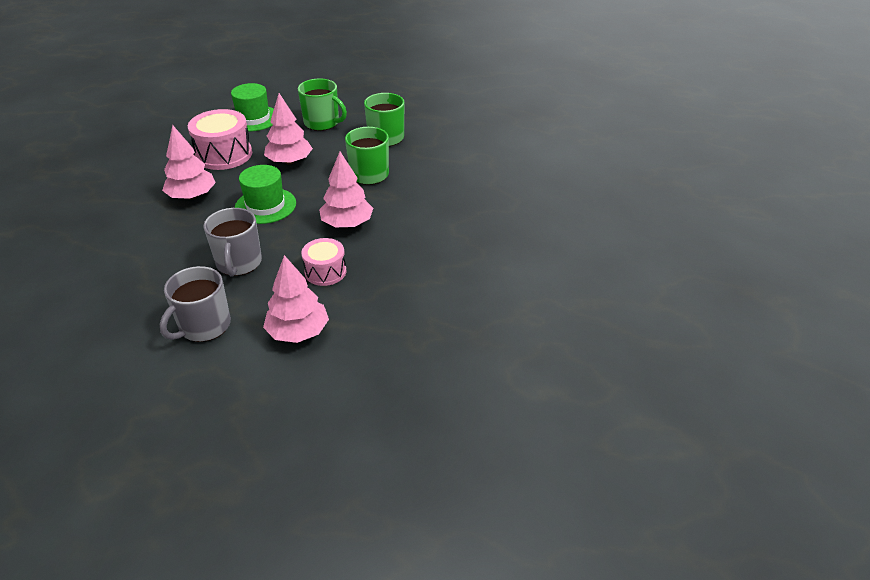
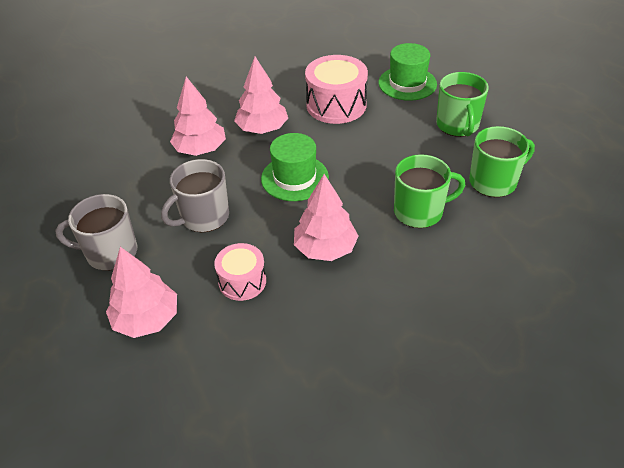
camera: 55 degrees right, 5 degrees up
(289, 161) = (373, 147): pink tree -> pink tree (200, 149)

